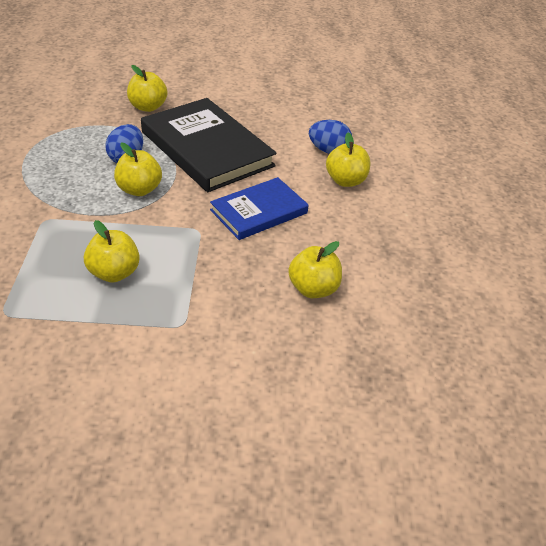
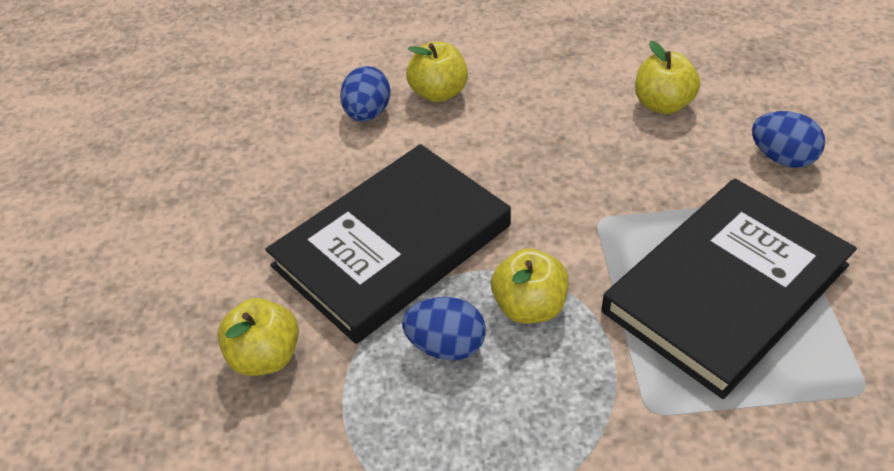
camera: 90 degrees left, 5 degrees up
(114, 273) = (726, 289): yellow apple -> black book
(231, 343) = (782, 158): none -> blue egg
(259, 211) = (535, 166): blue book -> none

